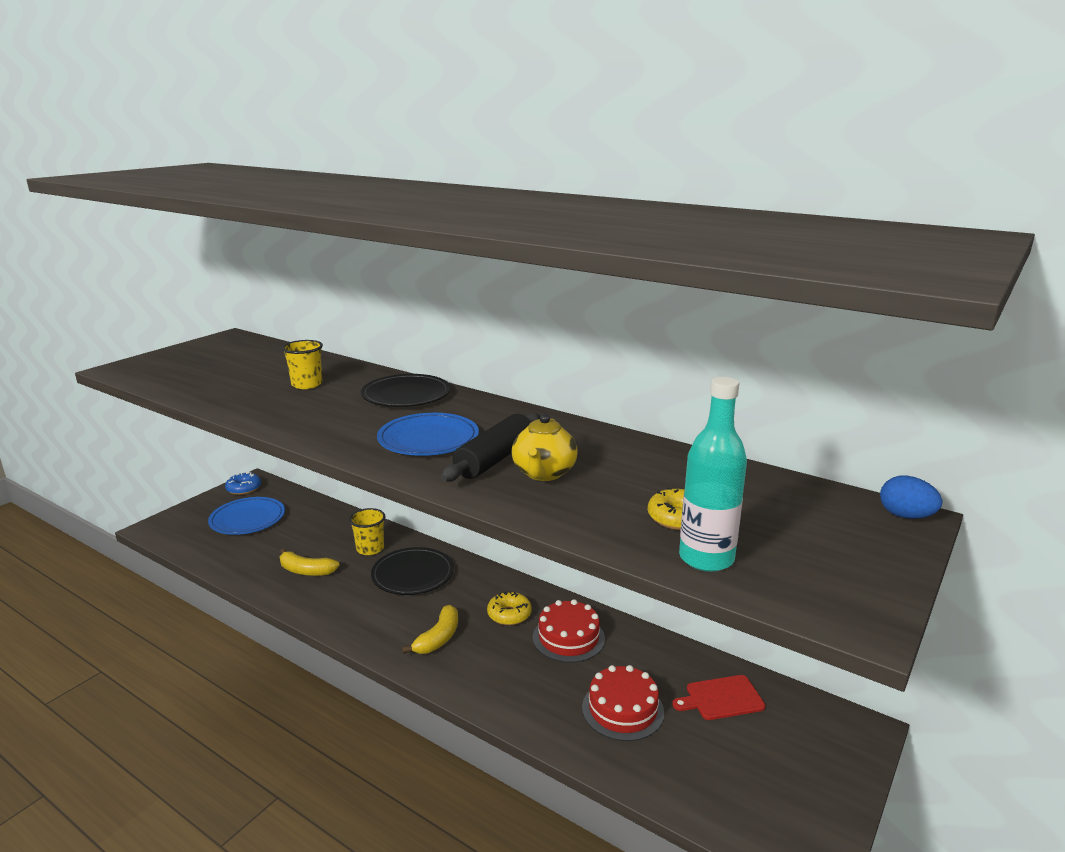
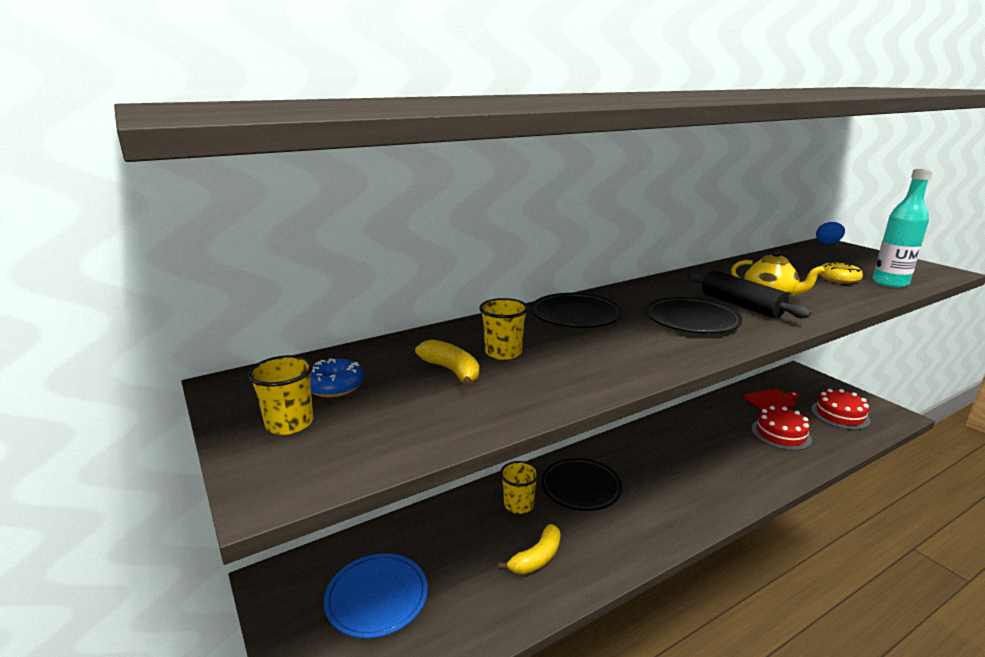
camera: 65 degrees left, 0 degrees up
(185, 357) = (289, 423): none -> yellow cup
(244, 489) = (283, 593): blue donut -> blue donut (335, 386)
(428, 439) = (692, 319): blue plate -> black plate
(438, 638) = (685, 492): yellow banana -> yellow banana (452, 371)
(509, 614) = (662, 451): yellow donut -> none
(568, 638) = (699, 433): red cake -> red cake (840, 415)
(721, 698) = (771, 400): red cutting board -> red cutting board turned 120 degrees counterclockwise

